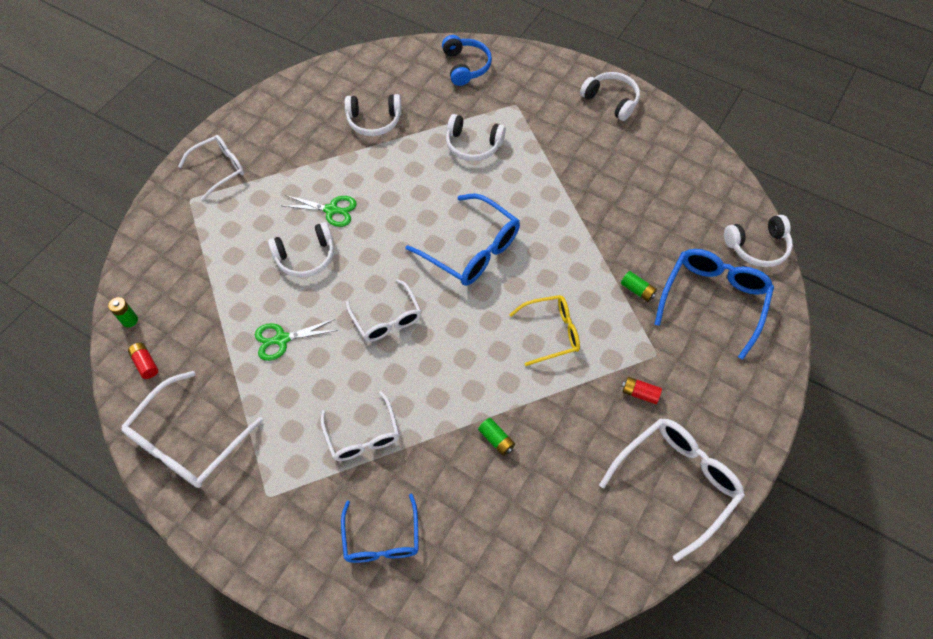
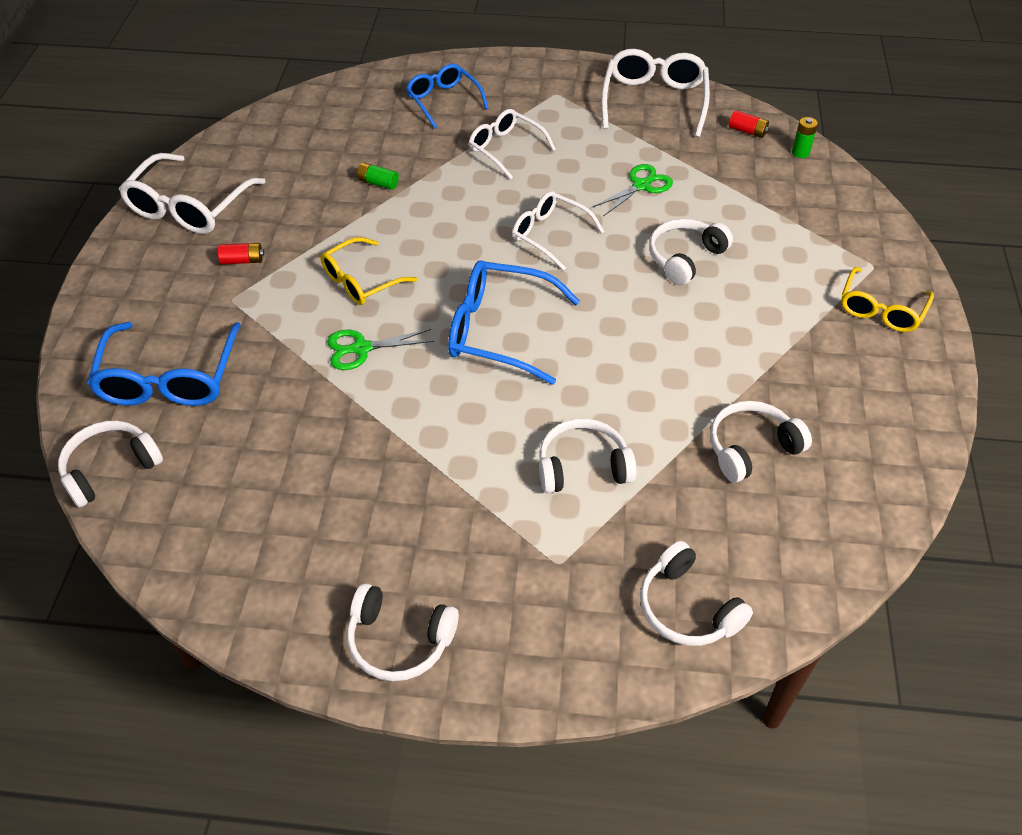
camera: 155 degrees right, 10 degrees down
(219, 169) = (881, 309): white glasses -> yellow glasses
(331, 210) = (702, 313): green scissors -> green scissors (361, 348)
(465, 66) = (687, 607): blue headphones -> white headphones
(637, 290) = (271, 356): green battery -> none

